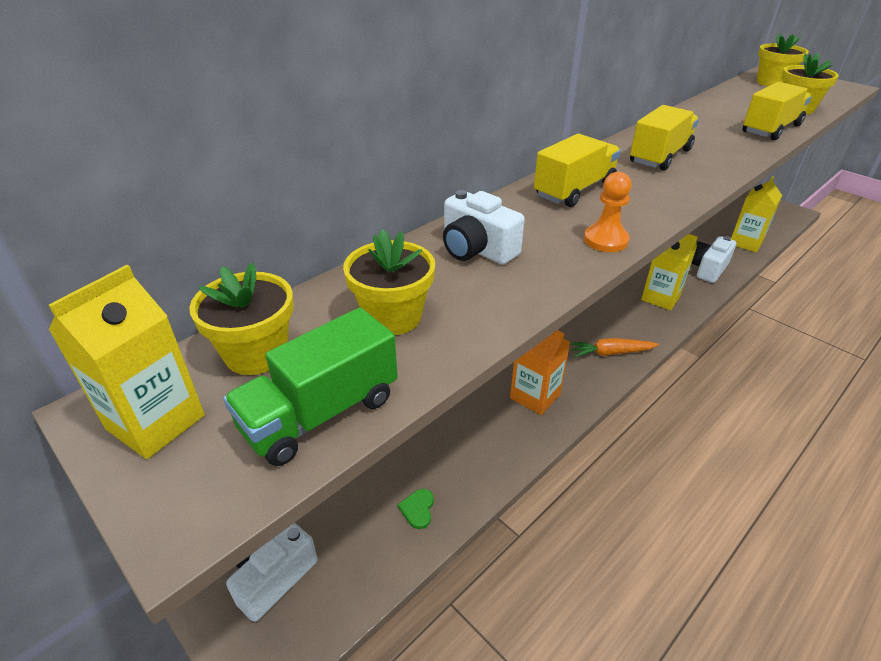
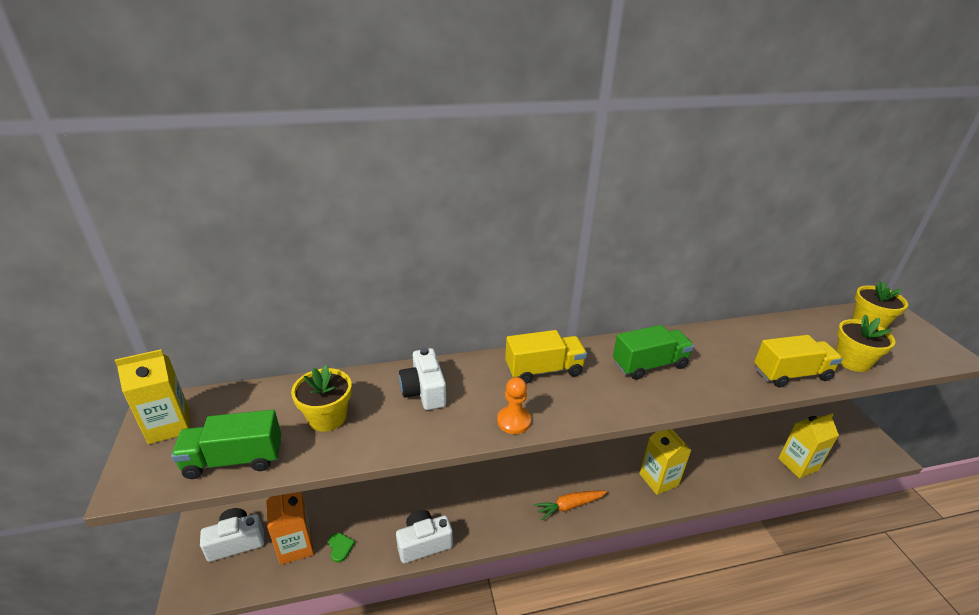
camera: 30 degrees right, 5 degrees down
(256, 353) = (243, 408): yellow flower pot -> none
(418, 509) = (340, 547): green heart -> green heart turned 120 degrees clockwise
(535, 396) = (481, 510): orange carton -> orange carton (296, 546)
(610, 353) = (569, 506): orange carrot -> orange carrot turned 45 degrees counterclockwise
(660, 156) = (649, 365): yellow truck -> green truck
(707, 269) = (730, 473): white camera -> white camera (424, 543)

